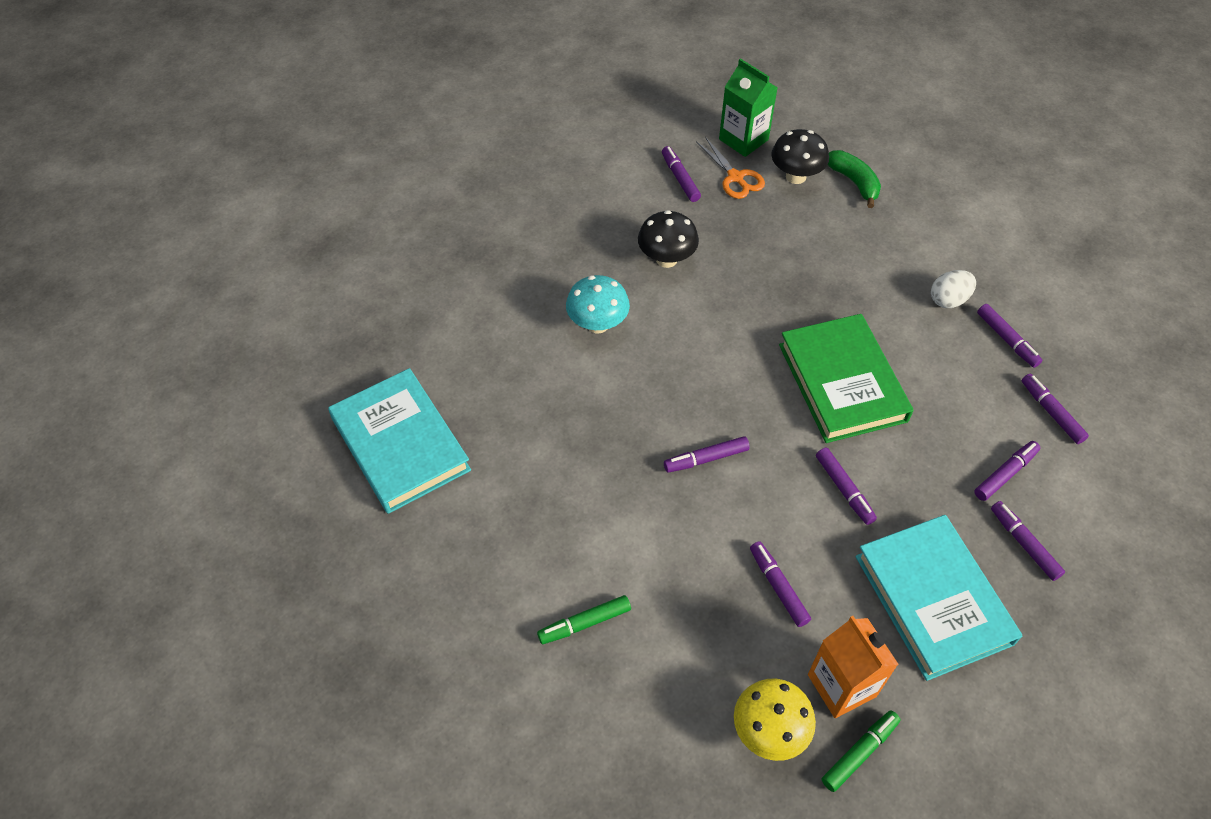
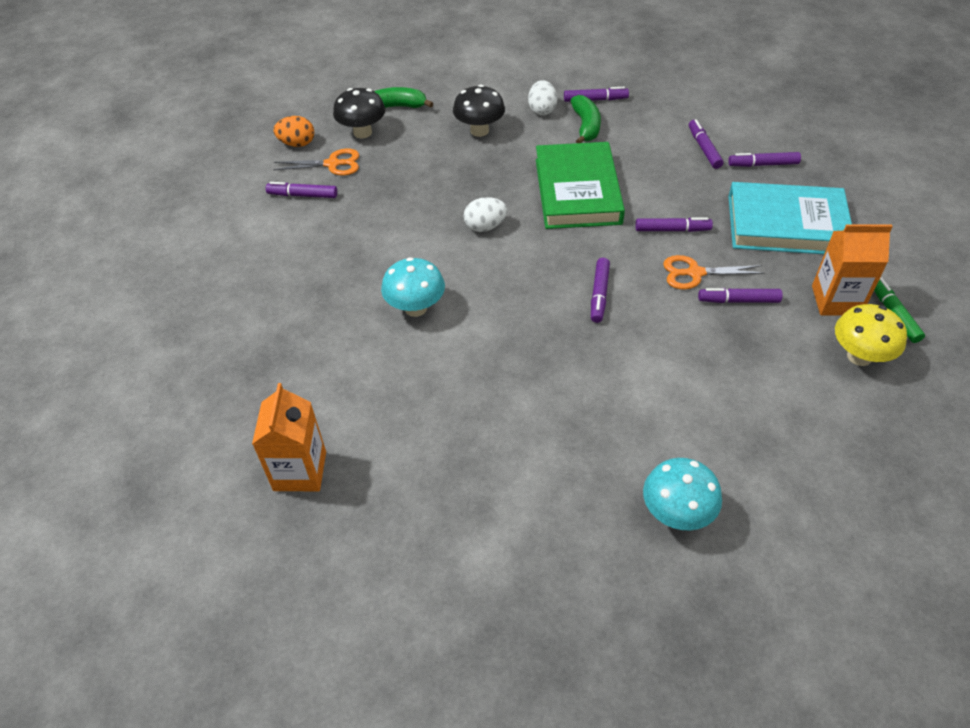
camera: 60 degrees left, 5 degrees down
(387, 331) = (300, 471): none -> orange carton
(400, 444) = (448, 508): turquoise book -> none
(478, 618) = (676, 513): none -> turquoise mushroom
(584, 623) = (717, 435): green marker -> none
(666, 259) = (382, 237): black mushroom -> black mushroom (479, 130)
(735, 329) = (485, 226): none -> white egg
(743, 139) = (297, 143): green carton -> orange egg
(791, 532) = (694, 273): none -> orange scissors
(842, 382) = (577, 191): green book -> green book turned 75 degrees clockwise
(953, 349) = (586, 126): none -> green banana
(1051, 412) = (667, 107): purple marker -> none

